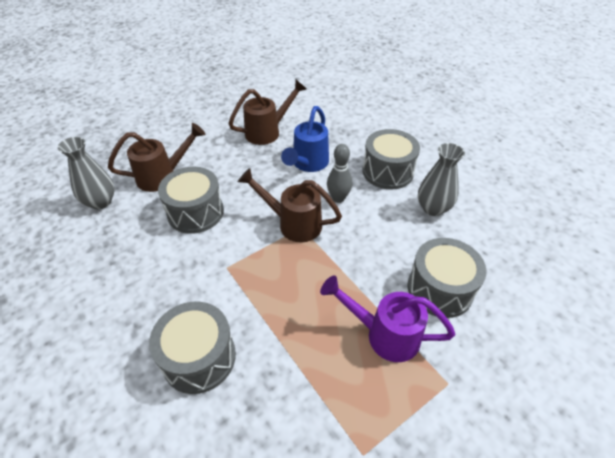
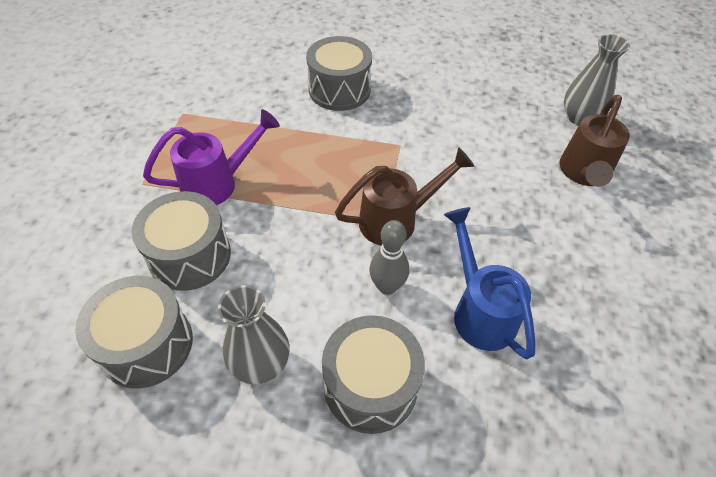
camera: 135 degrees right, 5 degrees up
(195, 212) = (495, 165): grey drum -> grey drum (147, 344)
(268, 131) = (599, 325): brown watering can -> none

